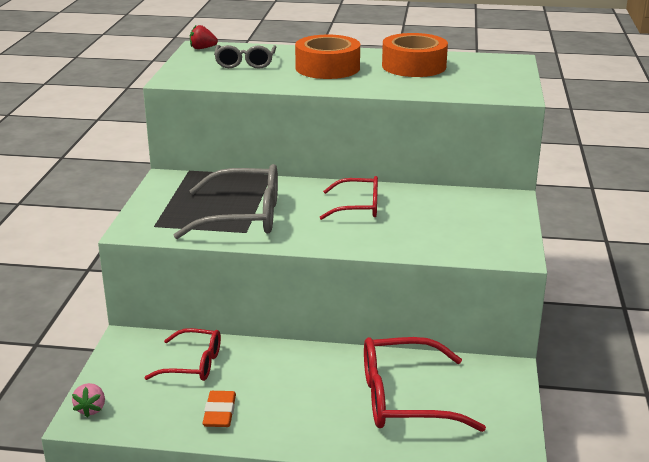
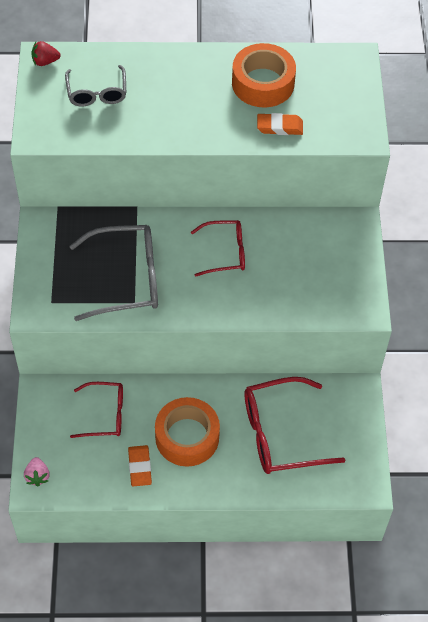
camera: 10 degrees left, 30 degrees up
(327, 68) = (180, 96): orange tape -> orange tape (187, 437)
(426, 86) = (279, 127): none -> orange eraser

